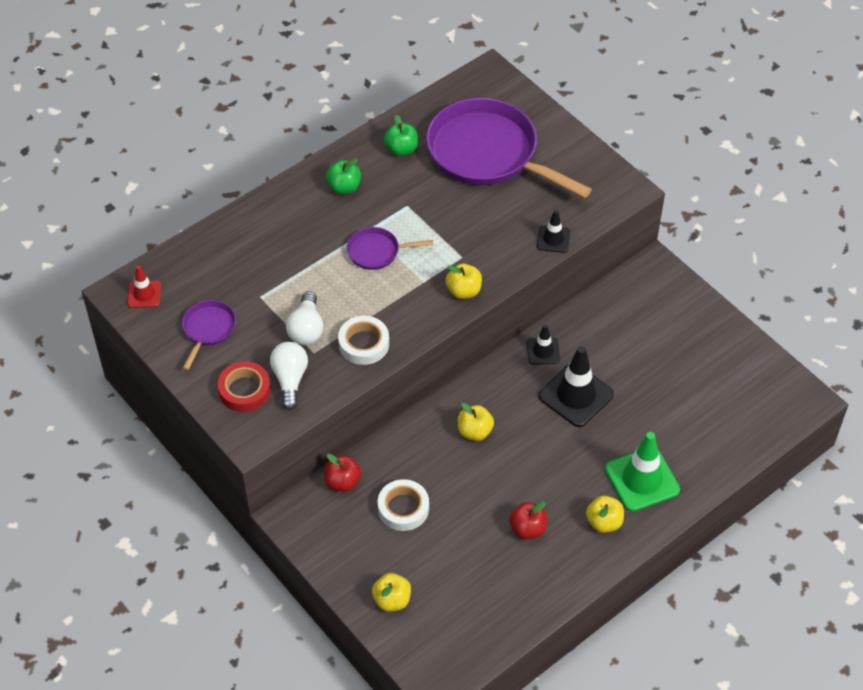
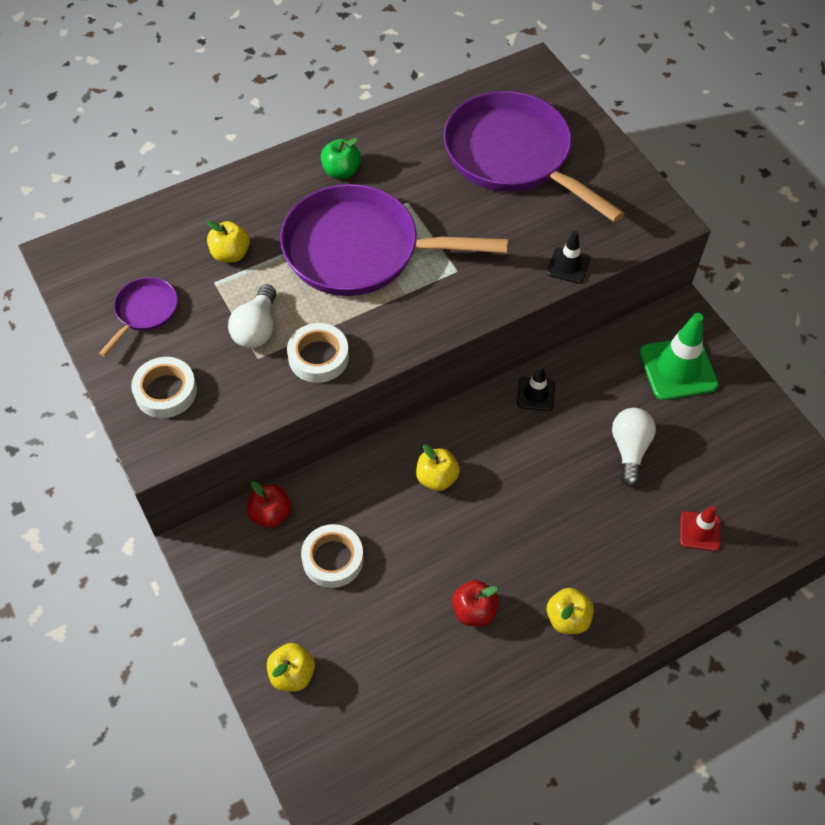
camera: 10 degrees right, 5 degrees up
(144, 294) = (85, 260): red traffic cone -> red traffic cone (700, 531)
(244, 390) = (166, 391): red tape -> white tape
(290, 380) = (221, 387): white light bulb -> white light bulb (629, 449)
(377, 252) = (360, 250): purple pan -> purple pan, size x2.22
(401, 149) = (416, 138): green apple -> none
(463, 291) = (450, 311): yellow apple -> yellow apple (231, 254)
(576, 395) = (564, 453): black traffic cone -> none
(642, 479) = (623, 571): green traffic cone -> green traffic cone (677, 369)

